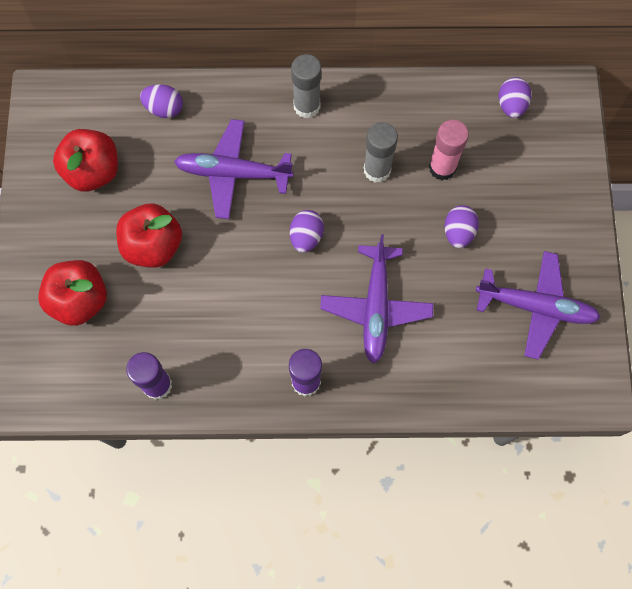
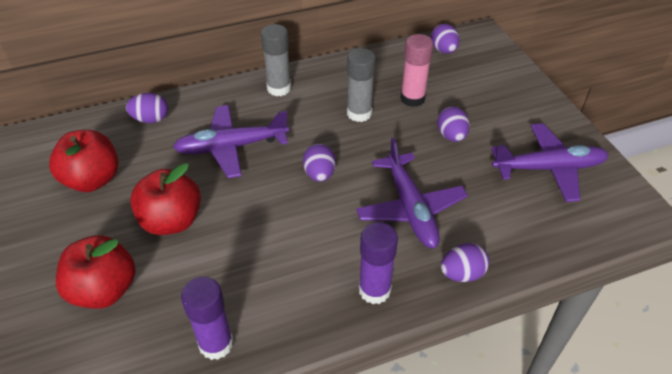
camera: 20 degrees left, 25 degrees down
(390, 393) = (462, 273): none -> purple egg

